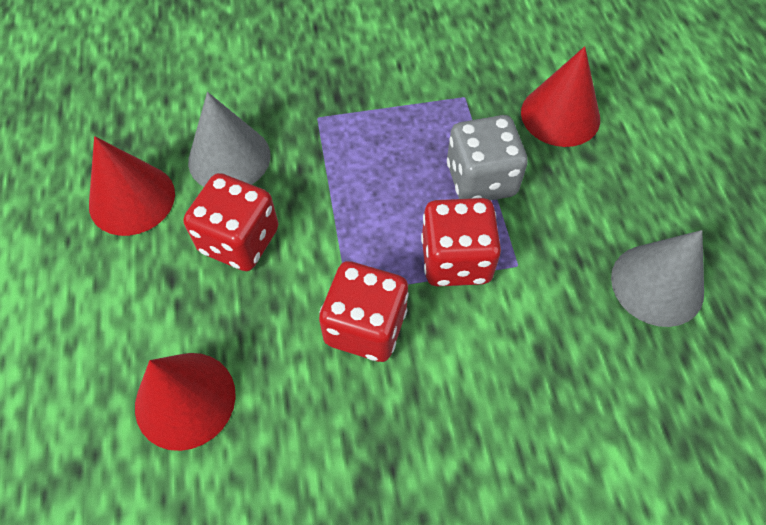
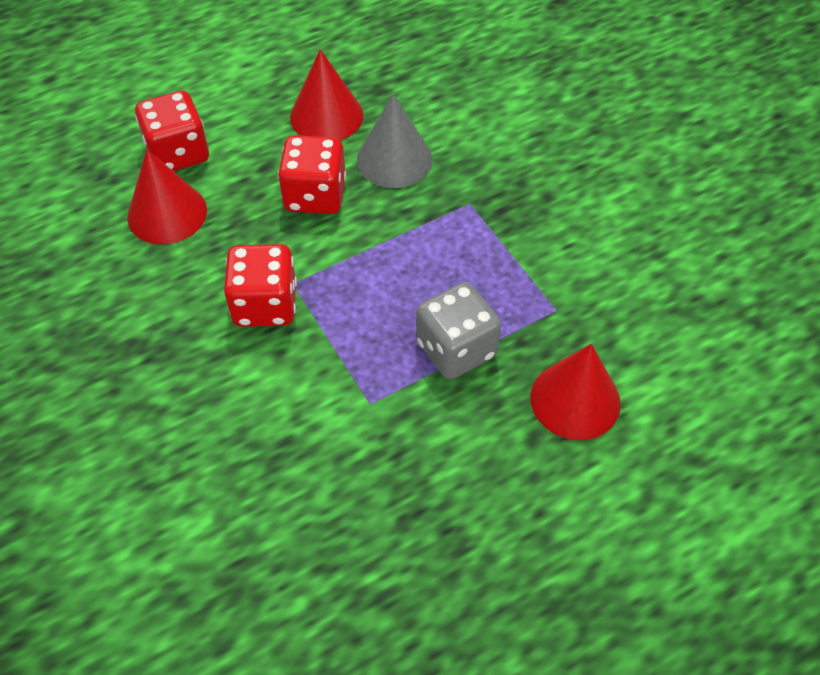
camera: 70 degrees right, 5 degrees down
(456, 260) = (356, 352): red dice -> red dice (178, 153)
(657, 284) = (394, 529): grey cone -> none

